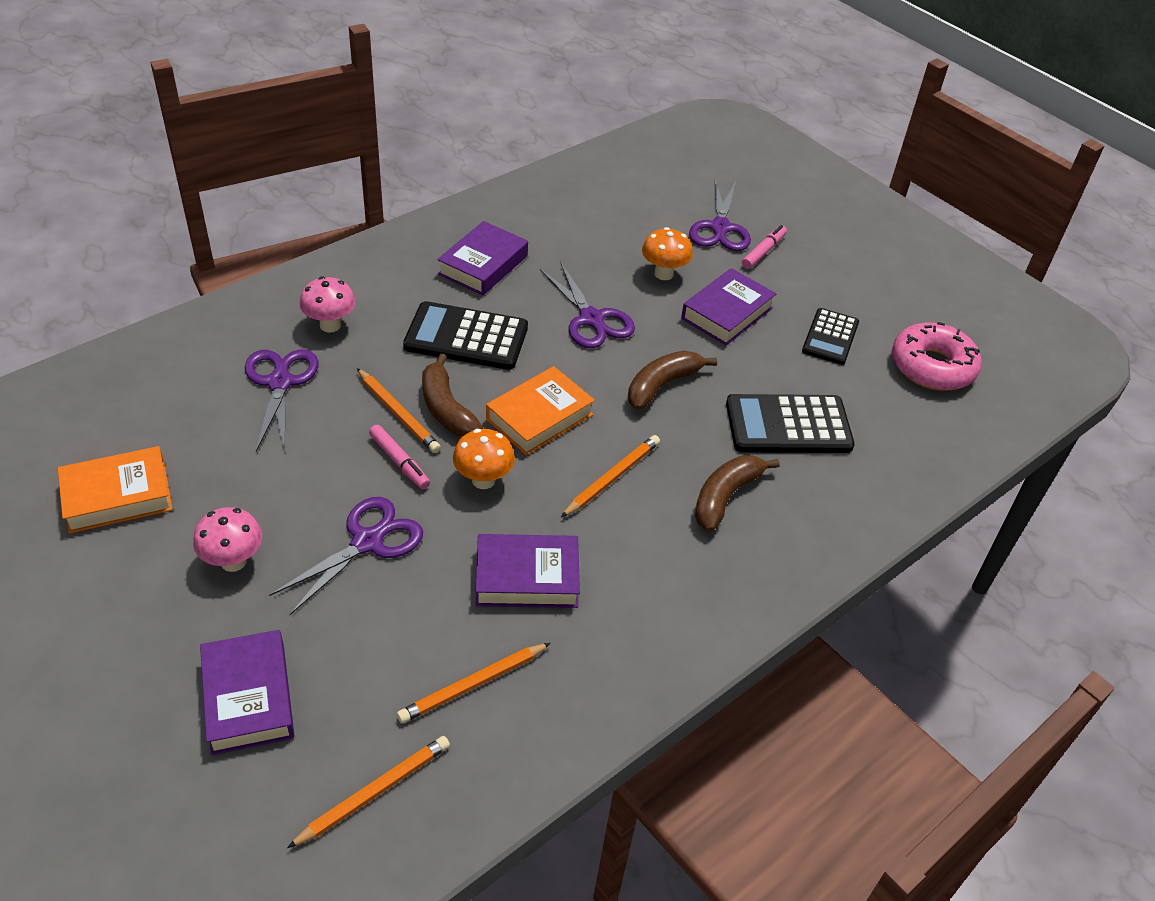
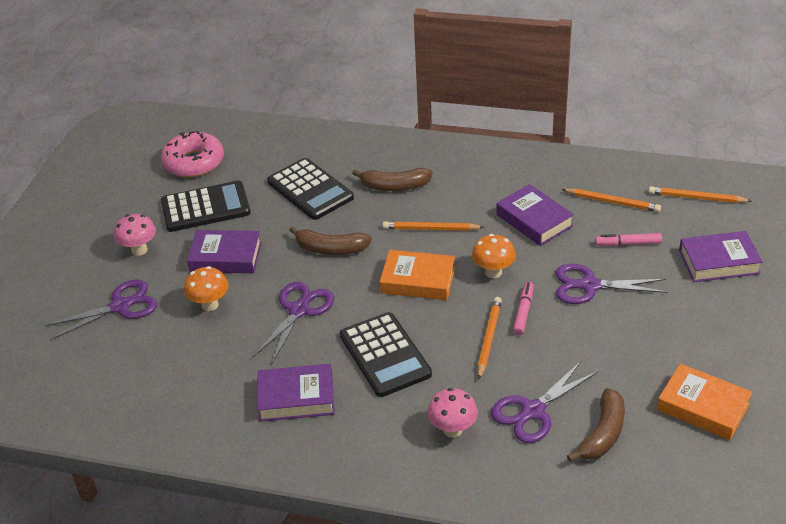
camera: 120 degrees left, 5 degrees down
(233, 561) = (669, 324): pink mushroom -> pink mushroom (139, 250)
(248, 697) = (718, 262): purple book -> purple book turned 45 degrees clockwise
(446, 408) = (459, 321): brown banana -> brown banana (602, 434)
(763, 251) = (132, 273): pink marker -> pink marker (628, 243)
(830, 337) = (205, 208): black calculator -> black calculator, size x1.55

